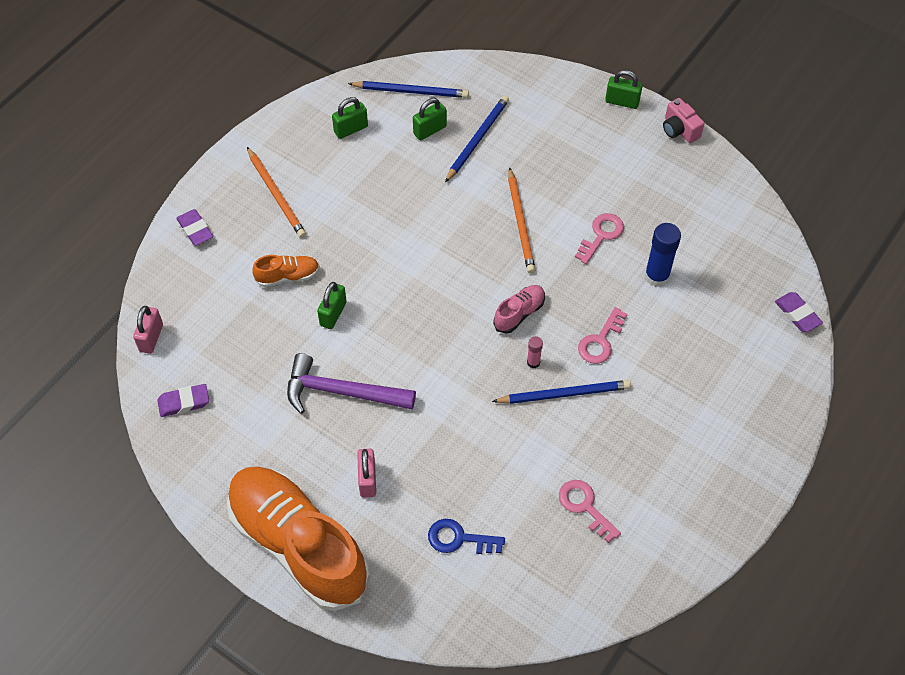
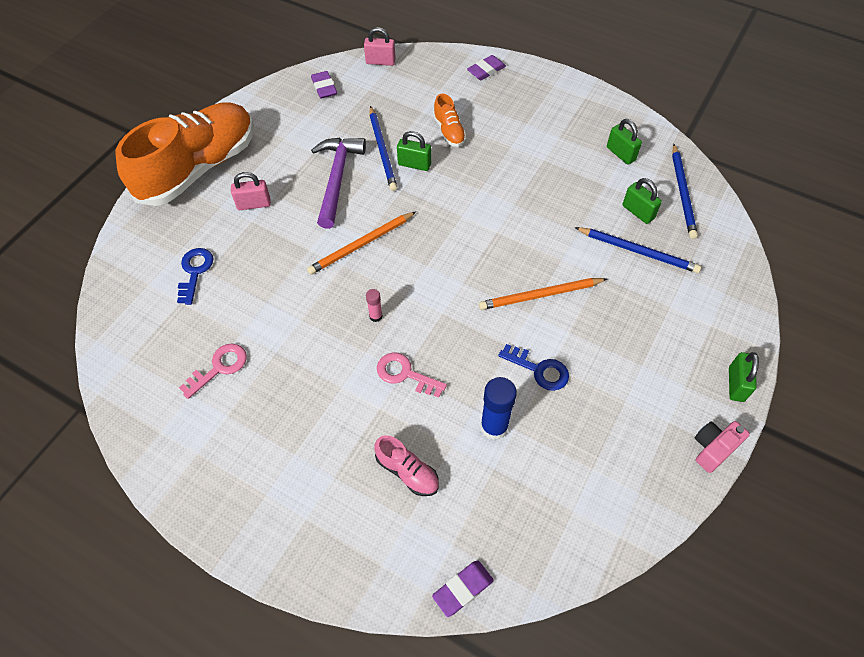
camera: 85 degrees right, 0 degrees up
(276, 195) = (533, 113): orange pencil -> orange pencil (361, 245)
(519, 313) = (430, 301): pink shoe -> pink shoe (407, 471)
(564, 394) = (341, 344): blue pencil -> blue pencil (382, 150)
(601, 235) = (539, 370): pink key -> blue key

